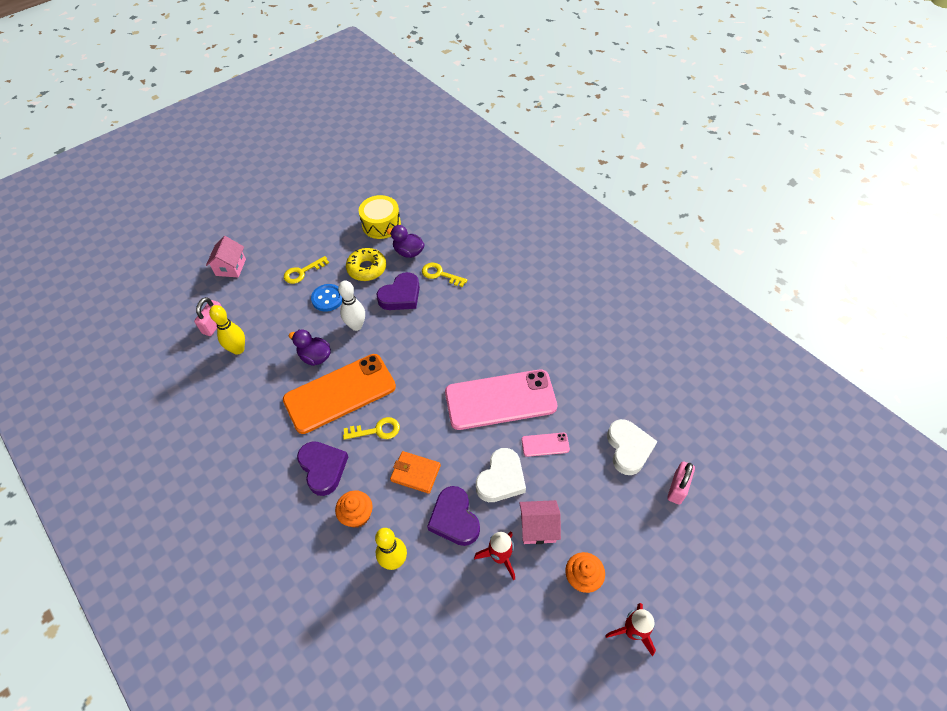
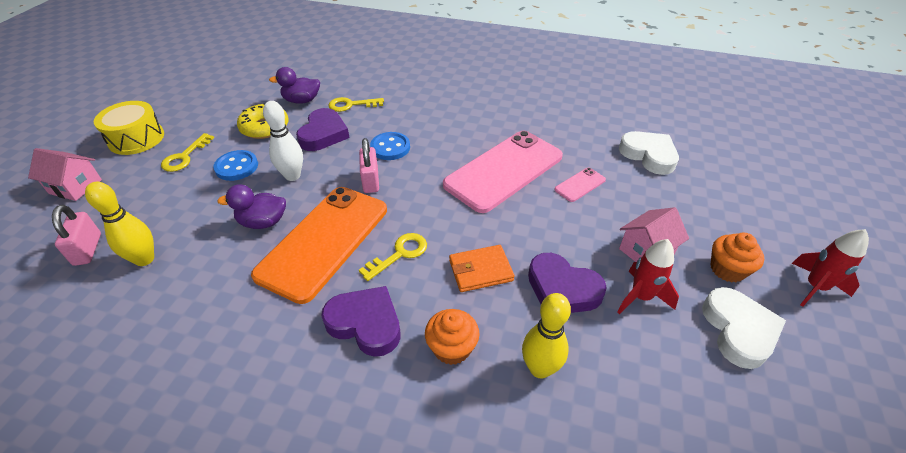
camera: 35 degrees left, 10 degrees down
(231, 267) = (75, 186): pink house -> pink house turned 45 degrees counterclockwise
(381, 224) = (252, 91): yellow drum -> yellow drum (136, 139)
(437, 333) = (390, 147): none -> blue button
(501, 479) = (570, 230): white heart -> white heart (738, 330)
(677, 488) = (715, 163): pink padlock -> pink padlock (371, 181)

